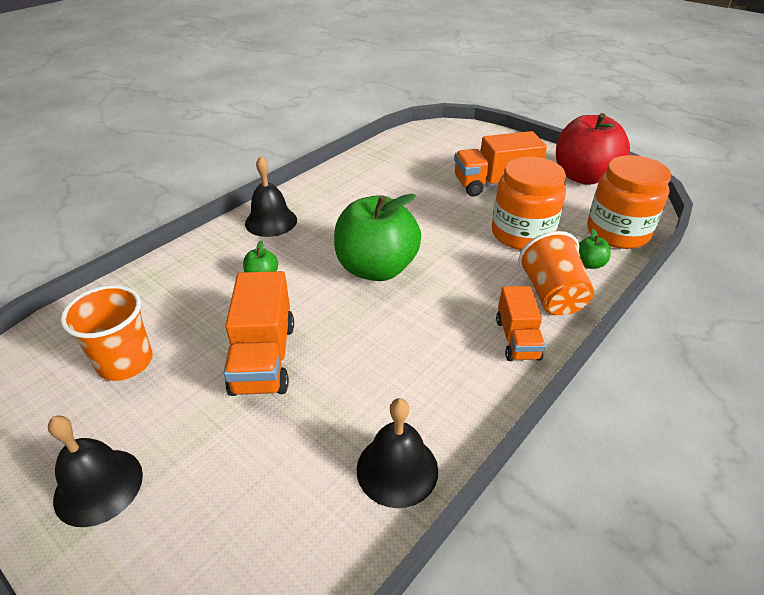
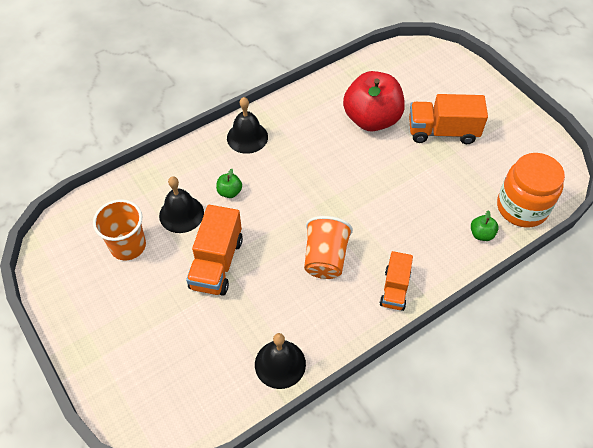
camera: 15 degrees right, 15 degrees up
(98, 486) = (106, 330): black bell -> black bell (181, 214)
(376, 268) = (315, 202): green apple -> none
(522, 234) = (441, 192): orange jar -> none
(552, 295) = (437, 257): orange cup -> orange cup (325, 258)
(583, 176) = (525, 138): red apple -> red apple (371, 119)

